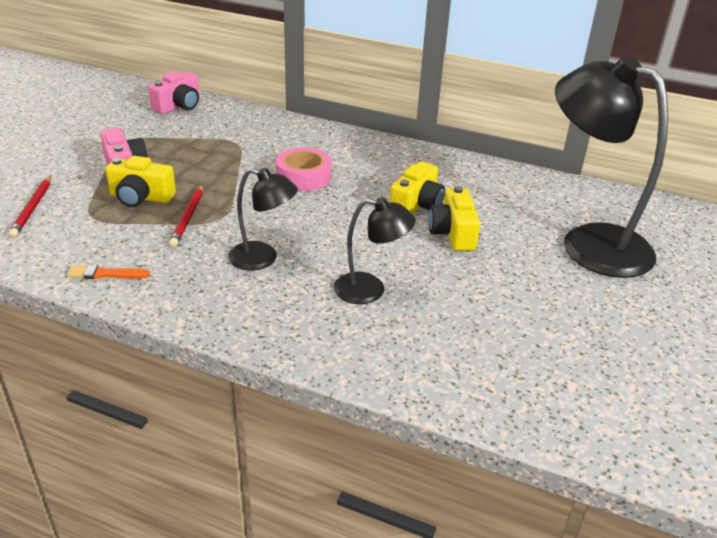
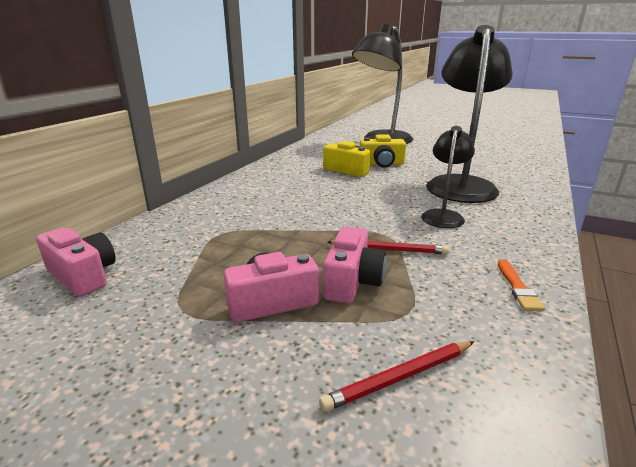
camera: 85 degrees left, 10 degrees down
(33, 208) = (400, 377): red pencil -> red pencil turned 150 degrees clockwise
(141, 197) = (352, 281): yellow camera -> pink camera
(303, 176) = (304, 202): pink tape -> none
(370, 290) = (460, 185): black lamp -> black lamp, size x1.94

